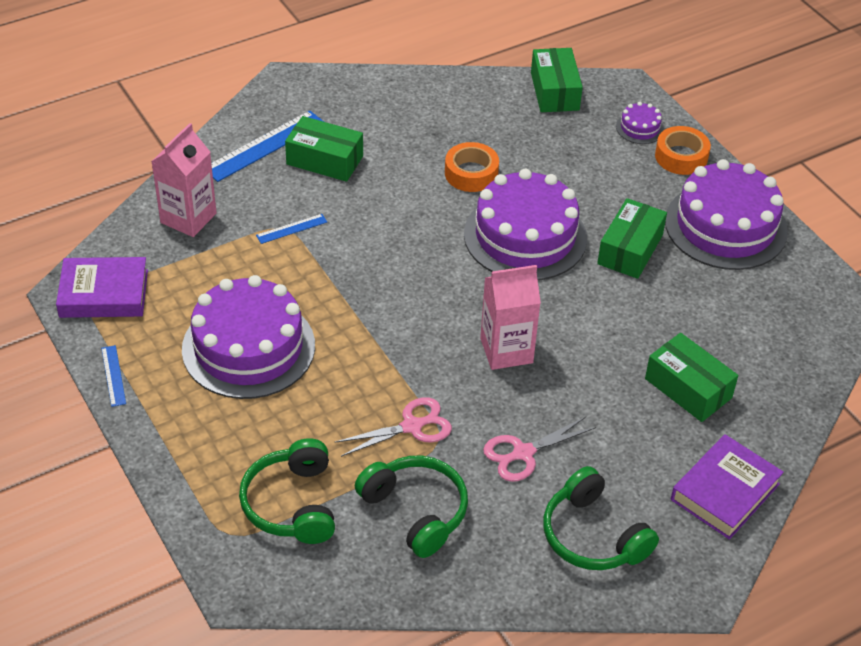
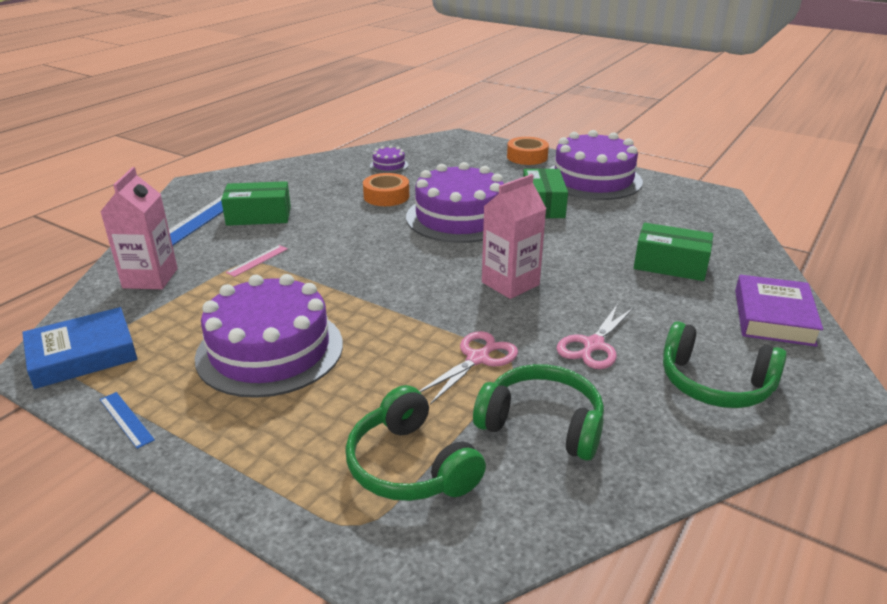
camera: 25 degrees left, 15 degrees down
(104, 293) = (82, 354): purple book -> blue book
(291, 228) = (257, 260): blue ruler -> pink ruler
(555, 91) = (410, 147): green box -> none
(640, 128) = (485, 151): purple cake -> purple cake (389, 165)

